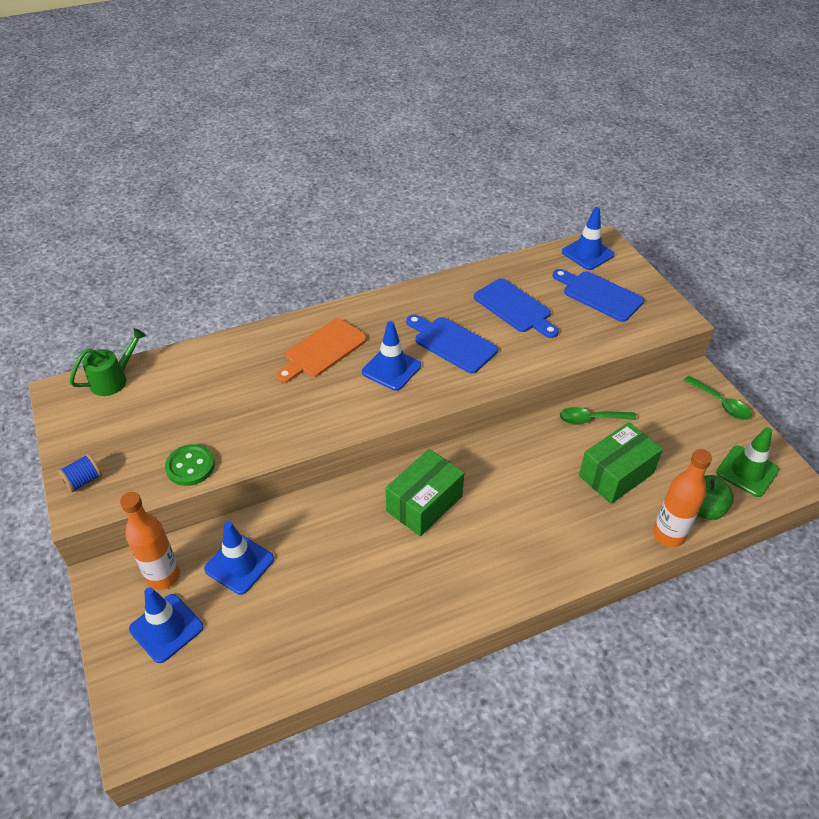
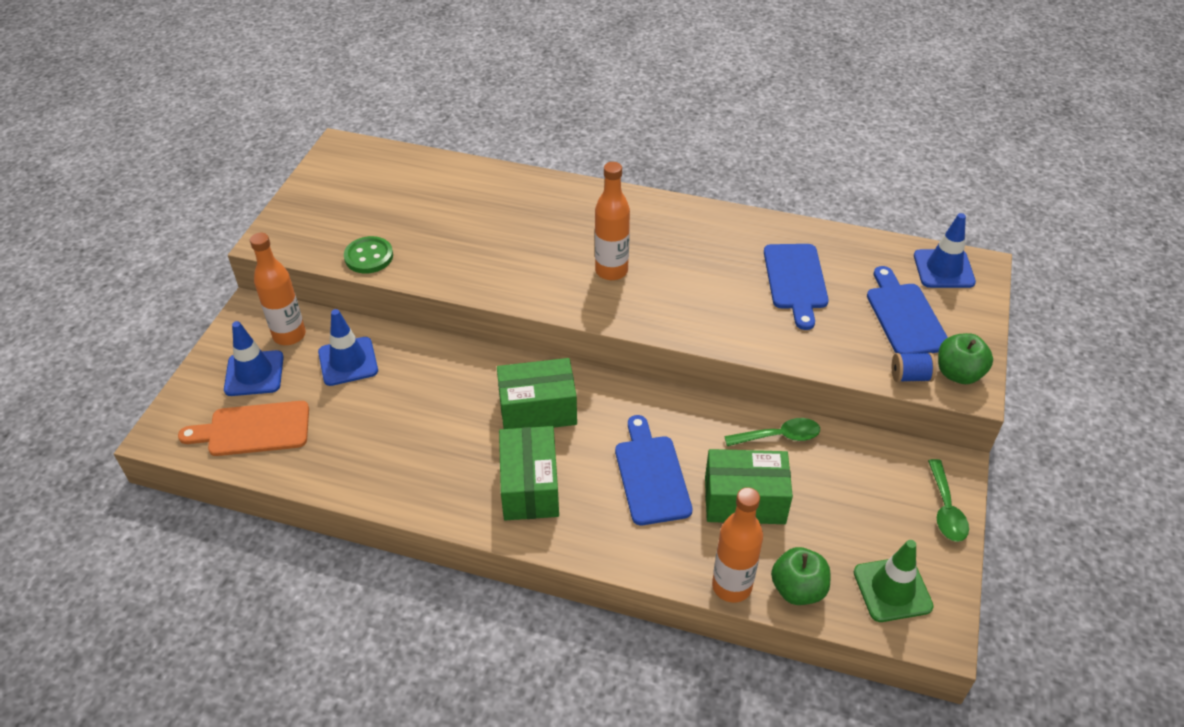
camera: 40 degrees right, 0 degrees up
(83, 480) = (288, 223): blue spool -> blue spool (910, 376)
(114, 379) = (386, 158): green watering can -> none
(322, 350) = (570, 222): orange cutting board -> orange cutting board (253, 429)
(391, 369) = (611, 271): blue traffic cone -> orange bottle
(452, 343) = (693, 279): blue cutting board -> blue cutting board (651, 475)
(479, 562) = (530, 486): none -> green box
(591, 419) = (779, 436): green spoon -> green spoon turned 135 degrees clockwise
(664, 313) = (958, 373): none -> green apple

